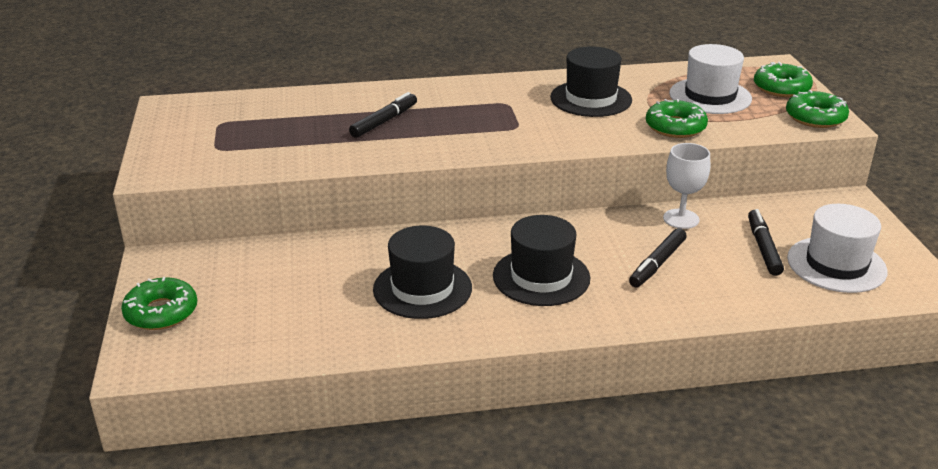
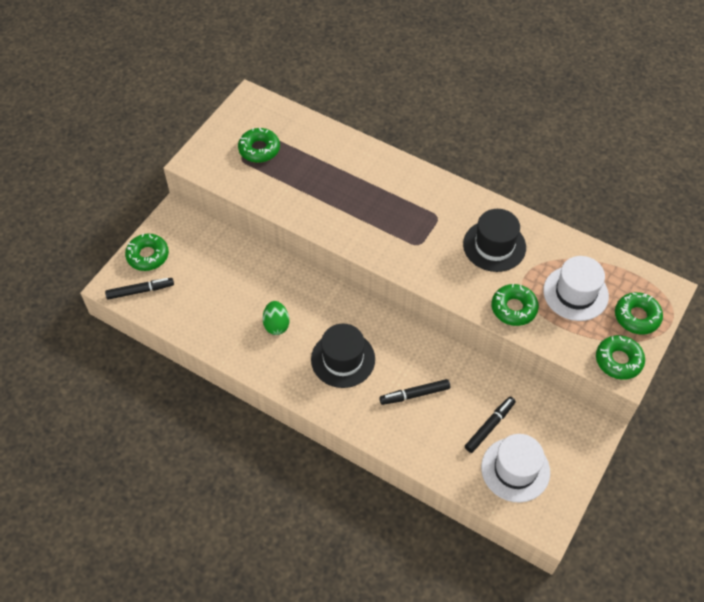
camera: 40 degrees right, 25 degrees up
(231, 134) = (259, 149): none -> green donut
(384, 121) = (349, 189): black marker -> black marker (140, 291)
(422, 289) = (276, 325): black hat -> green egg
(681, 219) = (470, 370): white goblet -> none

